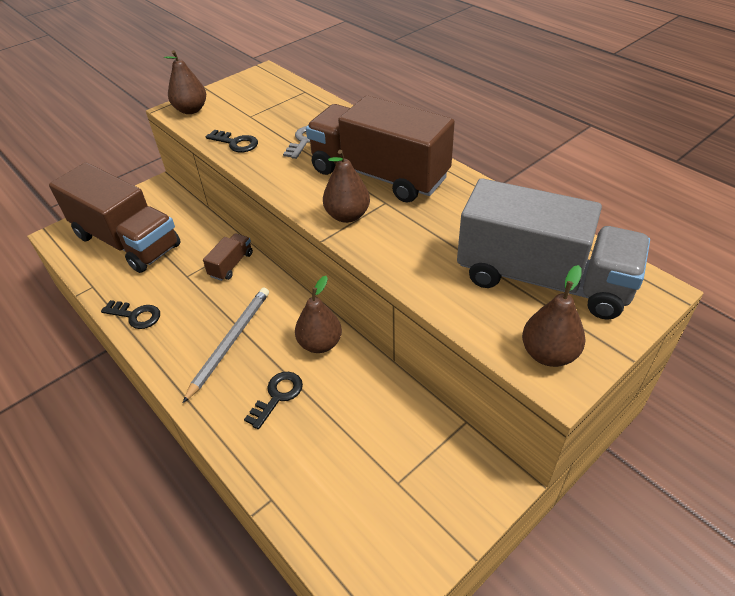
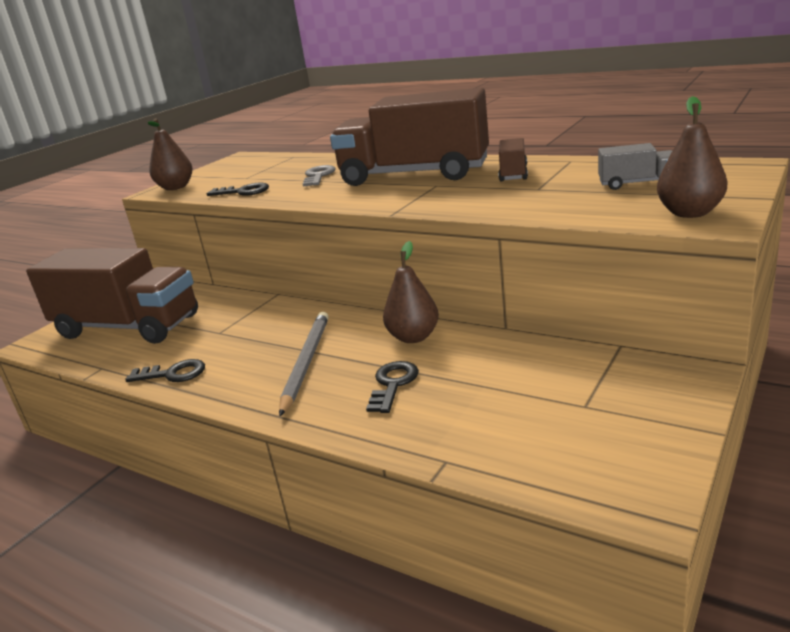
camera: 15 degrees left, 20 degrees down
(231, 265) = (268, 312): brown truck -> brown truck (513, 174)
(347, 215) = (403, 198): brown pear -> none
(542, 279) = (637, 183): grey truck -> grey truck, size x0.41

